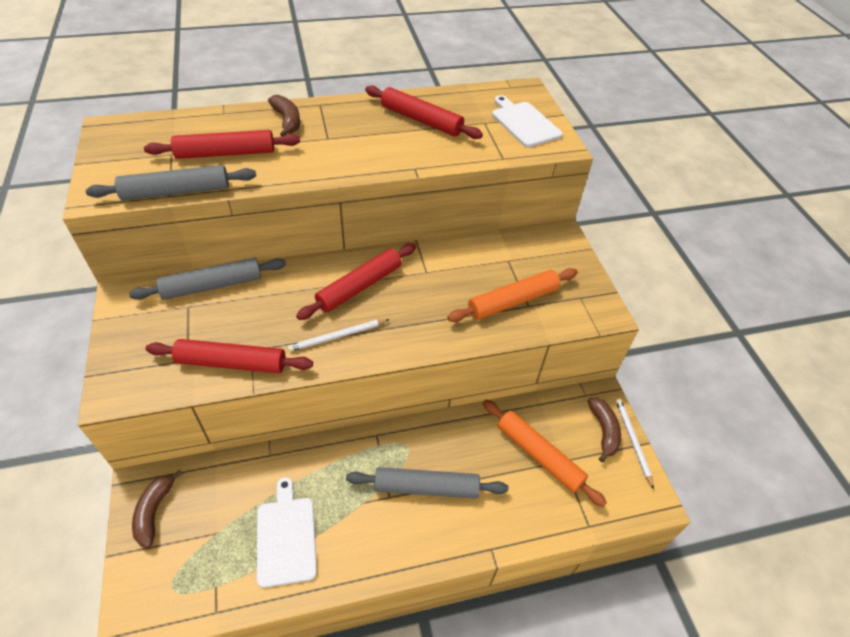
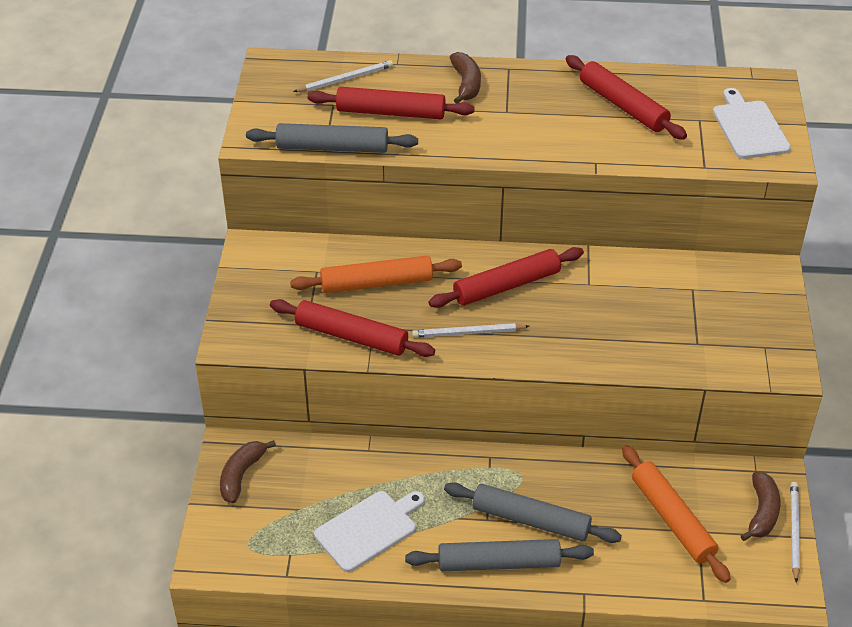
camera: 20 degrees right, 5 degrees down
(179, 131) = (345, 79): none -> white pencil
(212, 285) = (346, 254): grey rolling pin -> grey rolling pin (499, 563)
(286, 536) = (369, 529): white cutting board -> white cutting board turned 45 degrees clockwise
(512, 301) = (680, 335): orange rolling pin -> orange rolling pin (376, 283)

